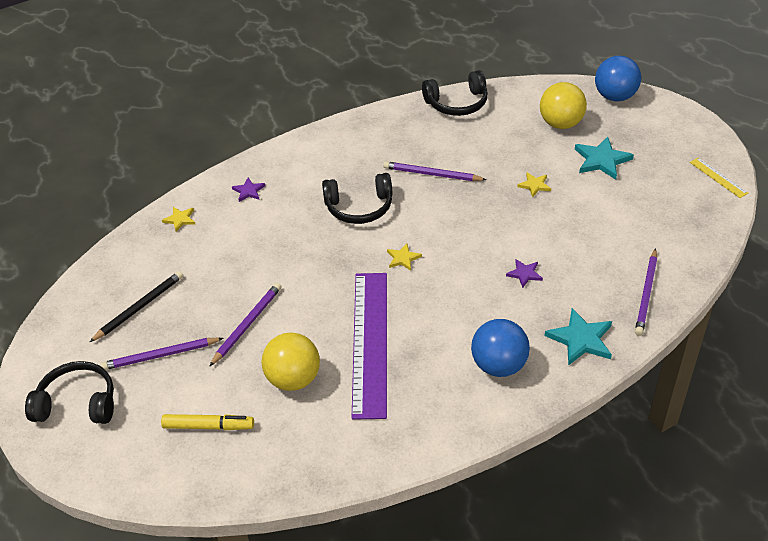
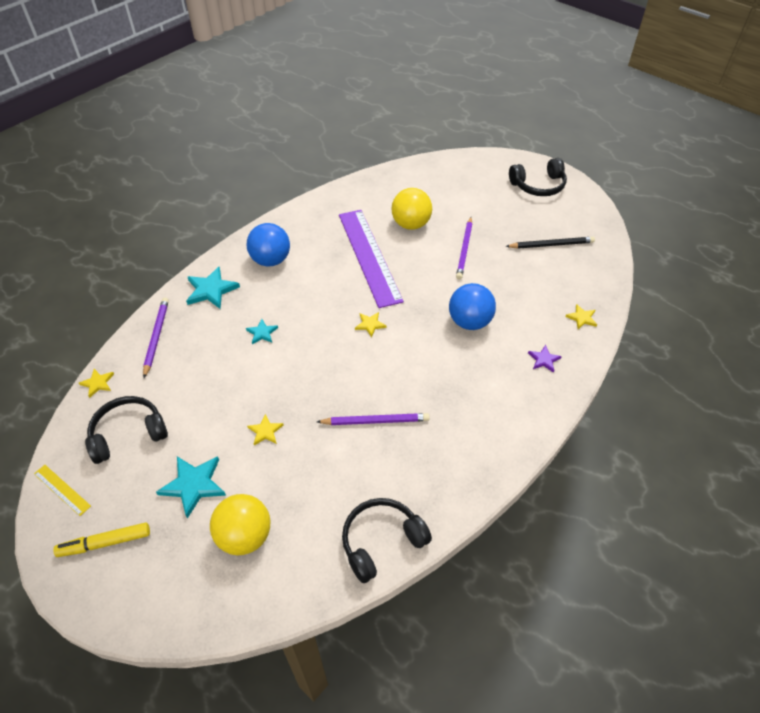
camera: 160 degrees right, 5 degrees up
(139, 307) = (551, 245): black pencil -> black pencil turned 120 degrees counterclockwise
(160, 355) = (509, 219): purple pencil -> none
(208, 426) = (448, 190): yellow marker -> yellow marker (105, 543)
(359, 207) = (431, 366): black headphones -> black headphones (128, 434)
(524, 274) = (262, 333): purple star -> turquoise star
(615, 96) = (174, 610): blue ball -> blue ball (469, 322)
(705, 258) = (98, 383): none -> yellow star

